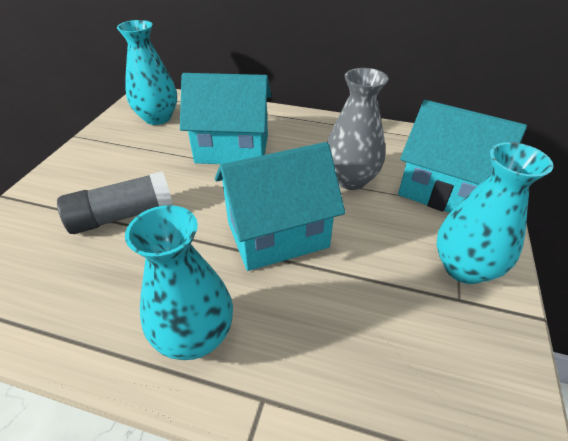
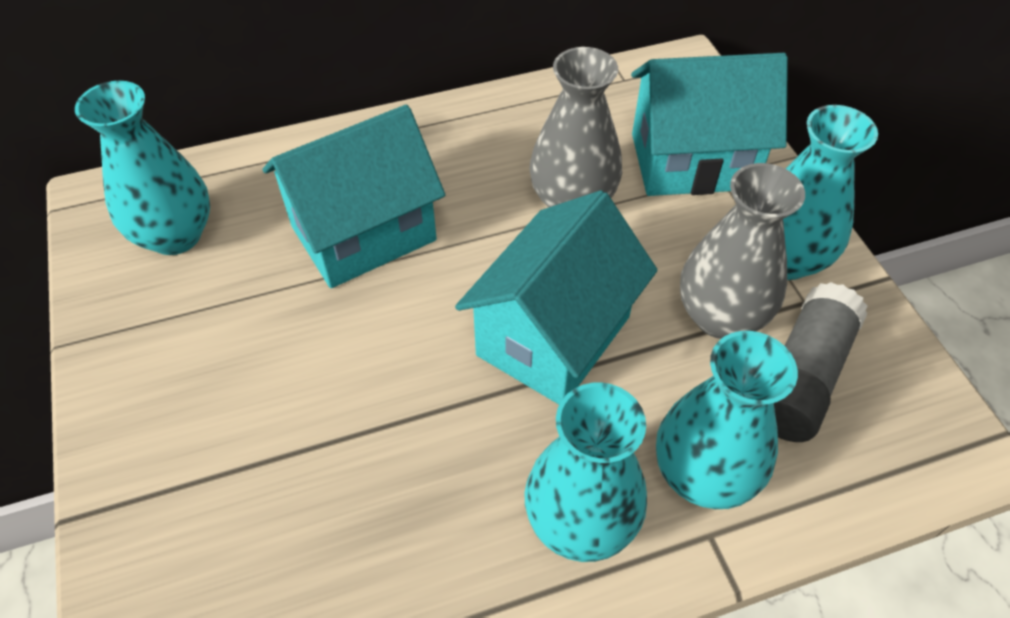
camera: 35 degrees left, 10 degrees up
(122, 215) = (314, 432): grey glue stick -> grey glue stick (801, 376)
(293, 359) = (703, 474): none -> turquoise vase
(389, 276) = (720, 316): none -> grey vase

